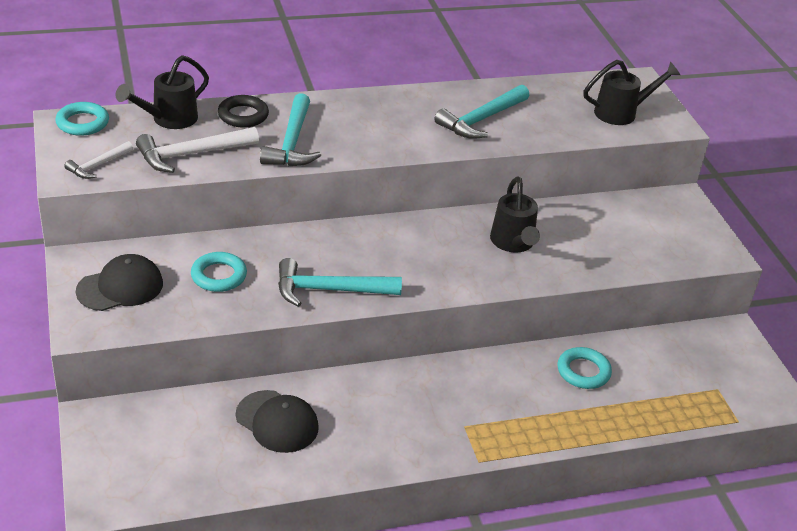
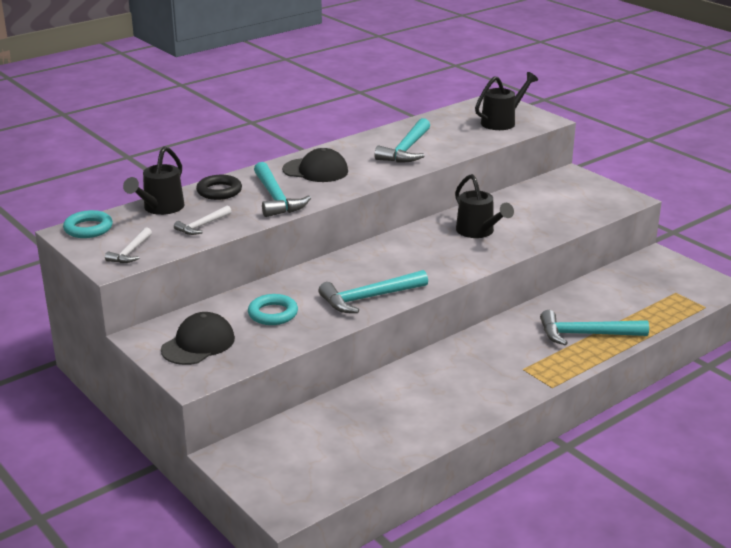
camera: 20 degrees left, 10 degrees down
(191, 154) = (202, 226): white hammer -> white hammer, size x0.58
(277, 421) = (380, 410): black cap -> black cap (315, 170)
(568, 407) = (585, 334): none -> turquoise hammer
(583, 371) = (577, 310): turquoise ring -> none

